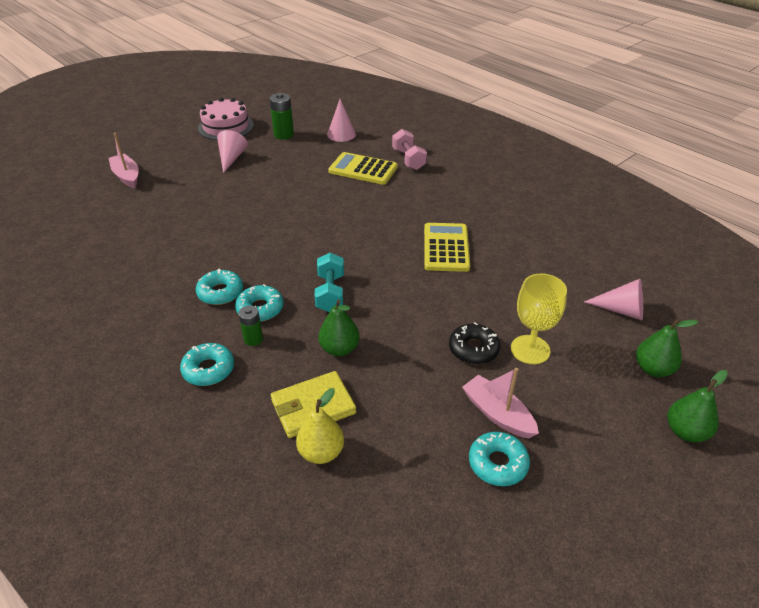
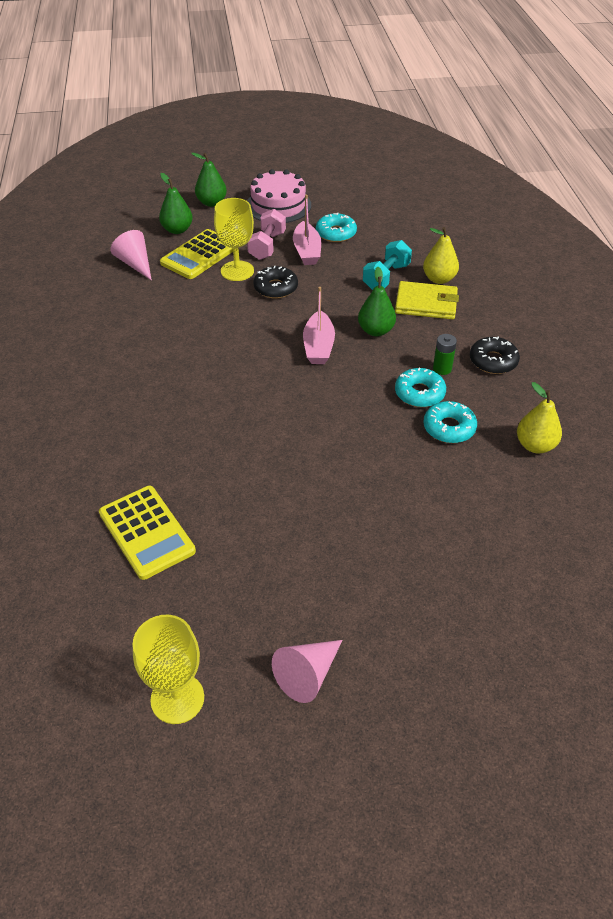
camera: 145 degrees left, 5 degrees up
(127, 176) = (502, 724): pink boat -> pink boat (318, 346)
(144, 308) = (535, 445): none -> yellow pear
(208, 369) = (493, 361): turquoise donut -> black donut
(226, 127) = (256, 801): pink cake -> pink cake (278, 205)
(283, 135) = (177, 698): green battery -> yellow goblet
(330, 293) = (344, 378): turquoise dumbbell -> turquoise dumbbell (386, 277)
(341, 134) = (90, 639): pink cone -> none
(408, 159) = (70, 518): pink dumbbell -> pink dumbbell (267, 246)
(446, 248) = (191, 372): yellow calculator -> yellow calculator (199, 255)

